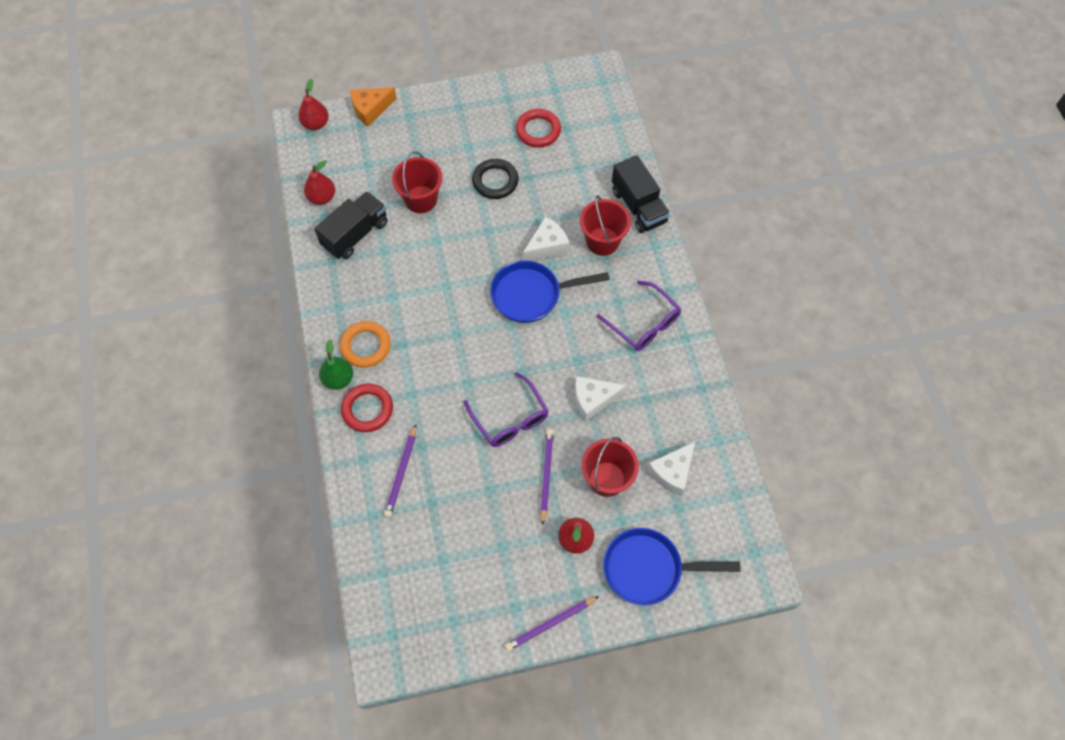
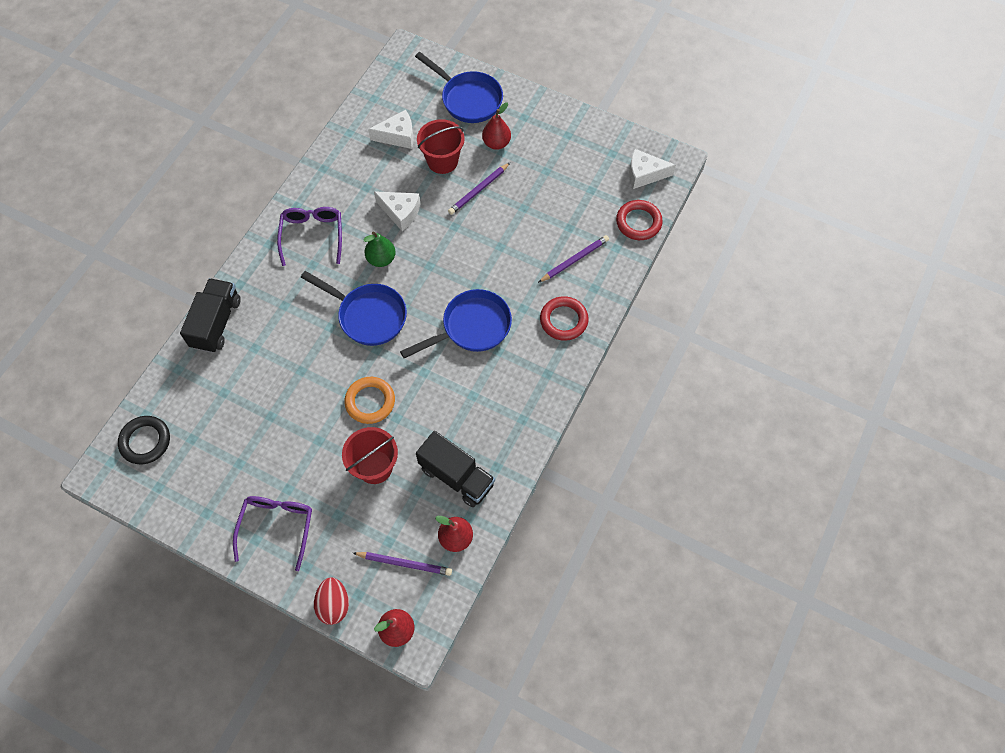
camera: 140 degrees left, 0 degrees up
(338, 379) = (568, 359): green pear -> green pear (381, 259)
(355, 234) = (456, 476): black truck -> black truck turned 135 degrees counterclockwise
(366, 346) = (526, 369): orange ring -> orange ring (370, 402)
(370, 109) = (334, 604): orange cheese -> red egg
(440, 347) = (471, 327): none -> blue pan
(495, 181) = (299, 435): black ring -> black ring (145, 441)
(510, 418) = (468, 241): purple glasses -> purple glasses (277, 527)
(538, 130) = (216, 456): red ring -> red ring (638, 222)
(547, 245) = (317, 345): white cheese -> white cheese (644, 174)
(550, 624) = (554, 113): purple pencil -> purple pencil (404, 563)
(602, 241) = (273, 316): red bucket -> none

